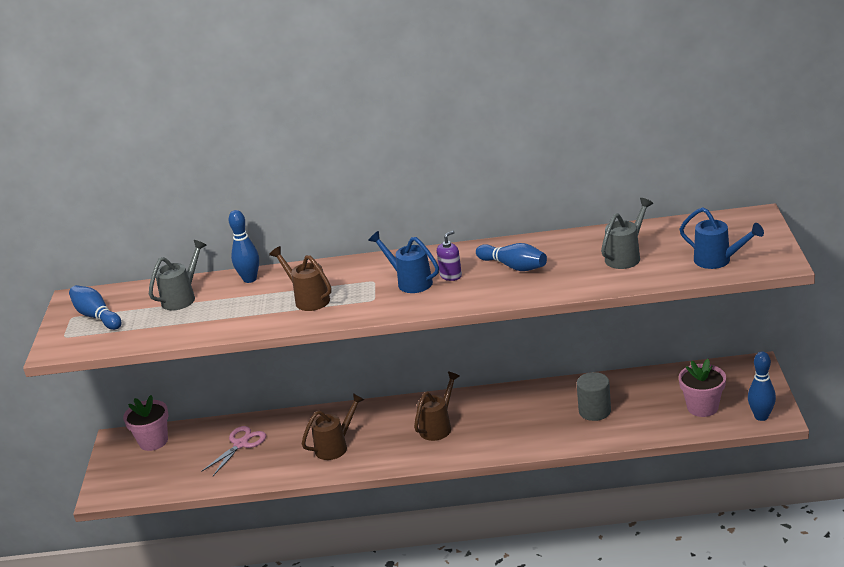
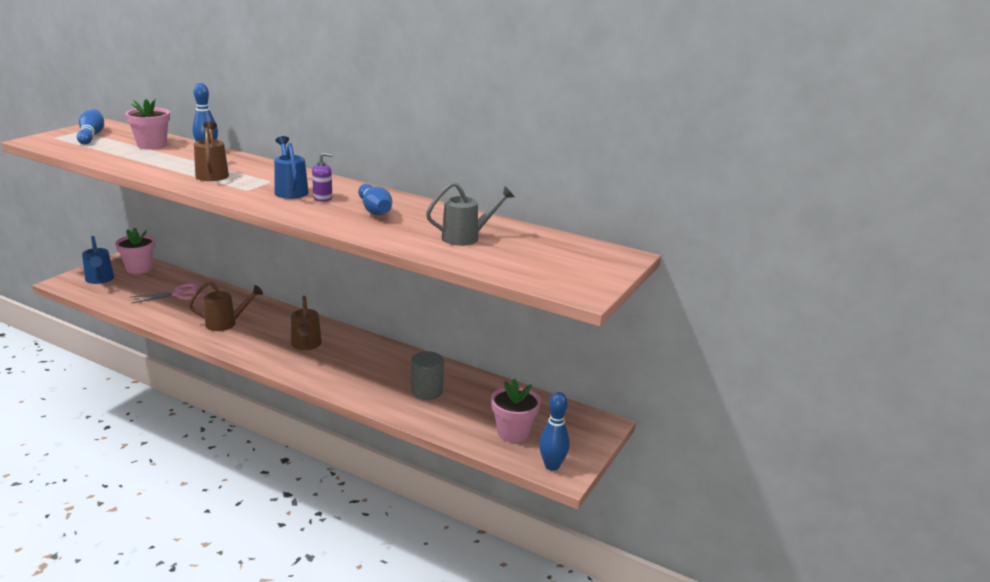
camera: 25 degrees right, 5 degrees down
(182, 298) = (152, 145): grey watering can -> pink flower pot
(438, 427) = (306, 345): brown watering can -> brown watering can turned 105 degrees clockwise
(717, 260) = (533, 270): blue watering can -> blue watering can (99, 280)

